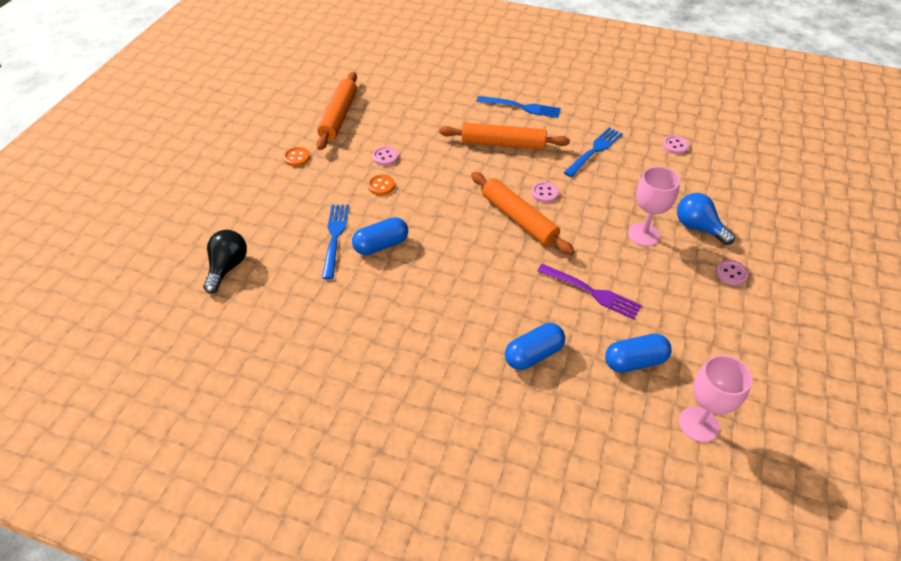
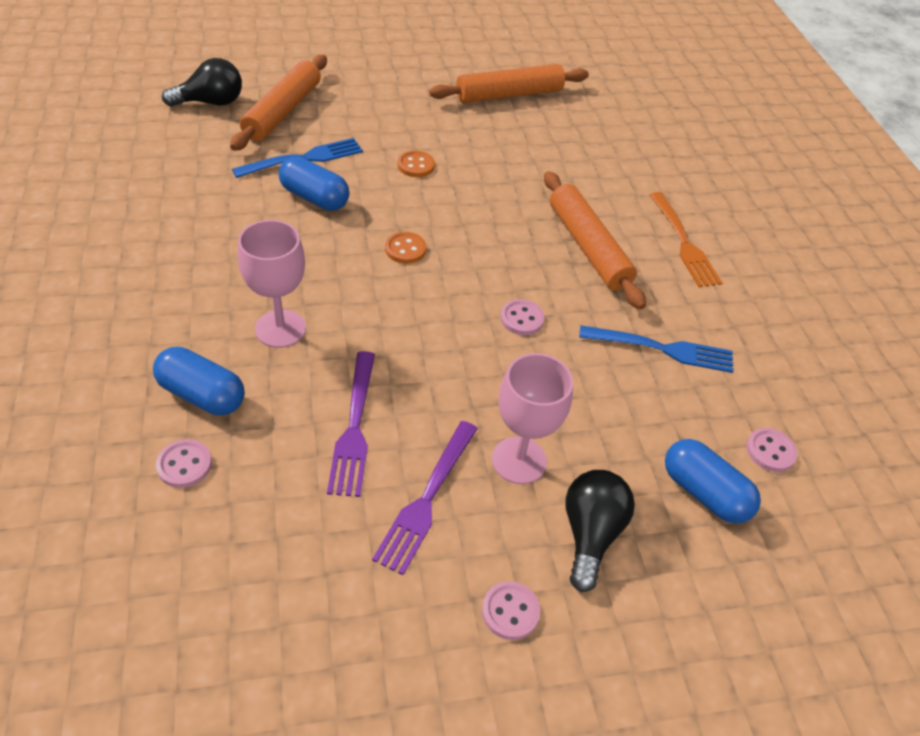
camera: 55 degrees right, 0 degrees up
(297, 157) = (412, 89): orange button -> orange button (405, 249)
(385, 157) = (469, 152): pink button -> pink button (184, 465)
(519, 219) = (448, 306): orange rolling pin -> orange rolling pin (282, 111)
(522, 107) = (684, 243): blue fork -> orange fork
(635, 361) = (242, 517): blue capsule -> blue capsule (704, 492)
(653, 279) = (427, 499): none -> purple fork
(698, 227) = (590, 534): blue light bulb -> black light bulb
(698, 424) = (149, 636): pink goblet -> pink goblet (280, 329)

